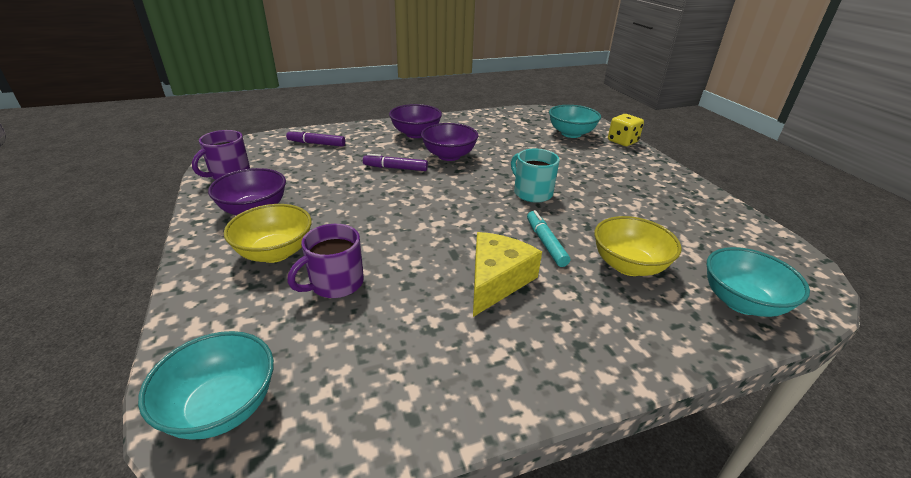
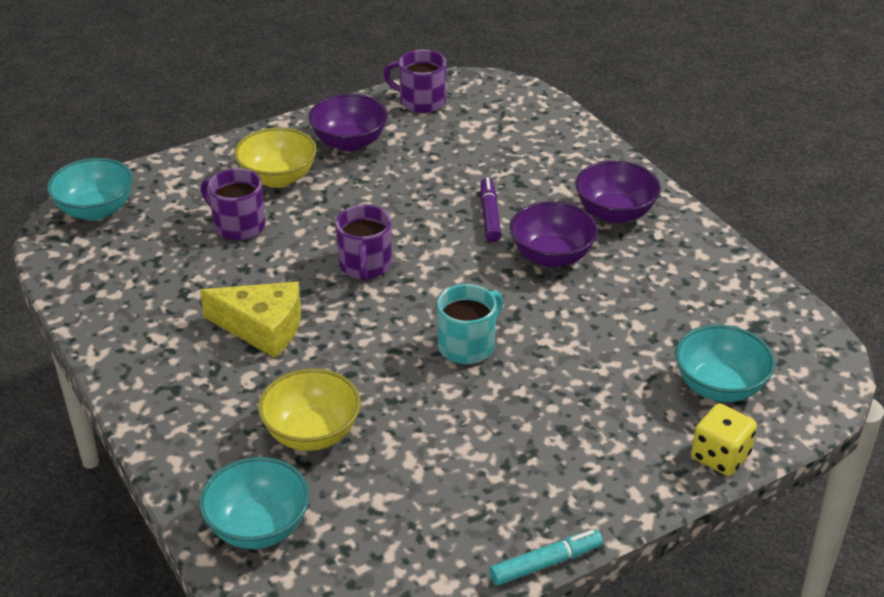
camera: 80 degrees right, 5 degrees up
(316, 143) = (533, 136): purple marker -> none
(430, 221) = (365, 266): none -> purple mug
(545, 243) = (343, 362): turquoise marker -> turquoise marker (545, 563)

